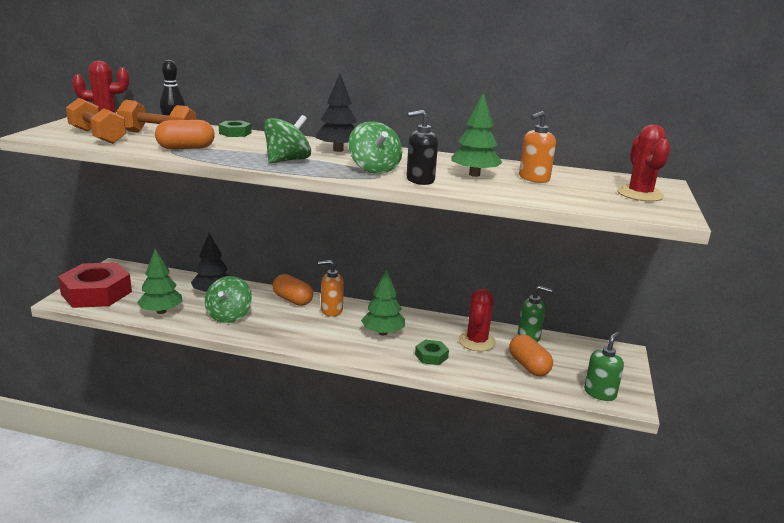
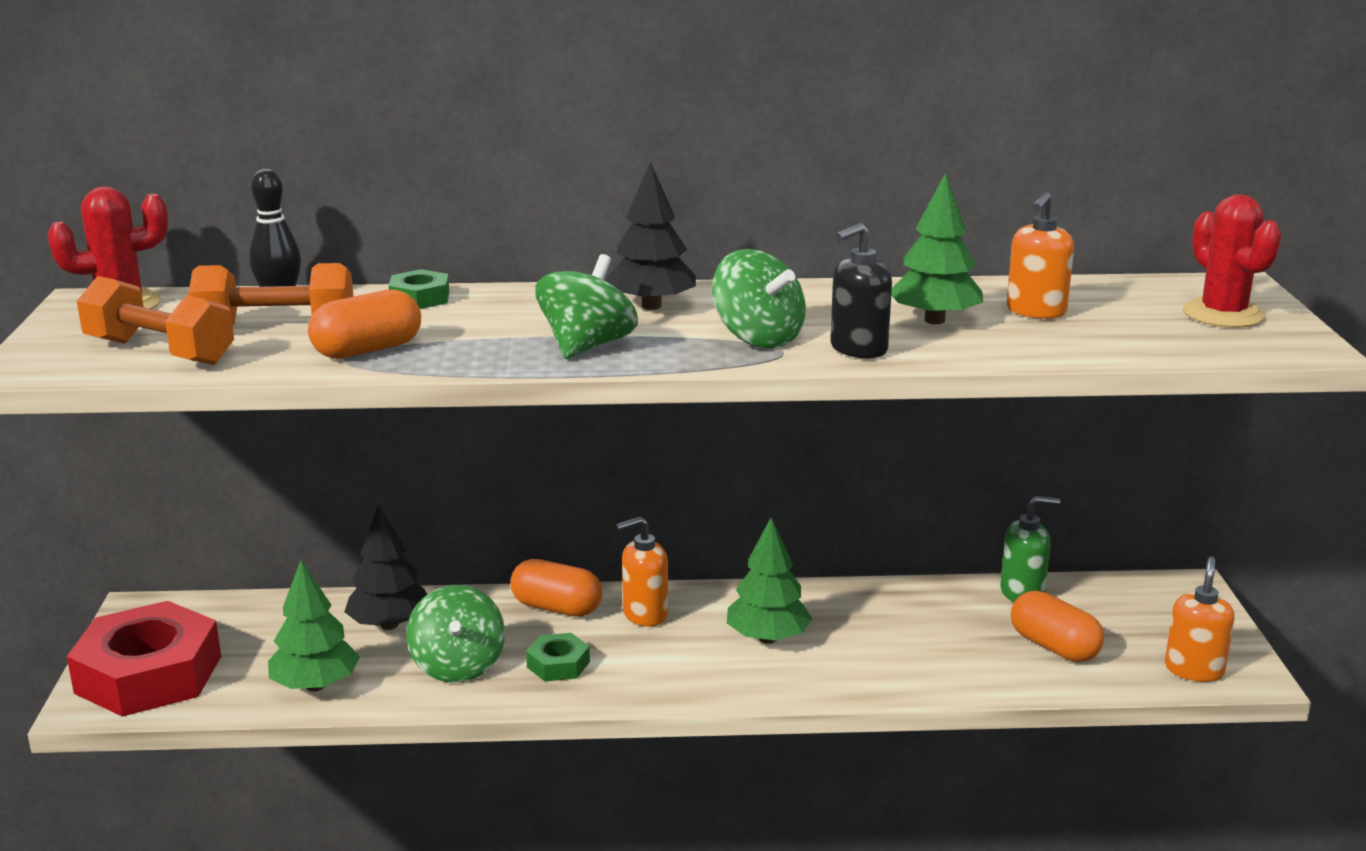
camera: 15 degrees left, 0 degrees up
(431, 356) = (881, 665): green nut -> green nut (558, 664)
(476, 342) = (941, 620): red cactus -> none
(600, 393) = (1194, 670): green soap dispenser -> orange soap dispenser

